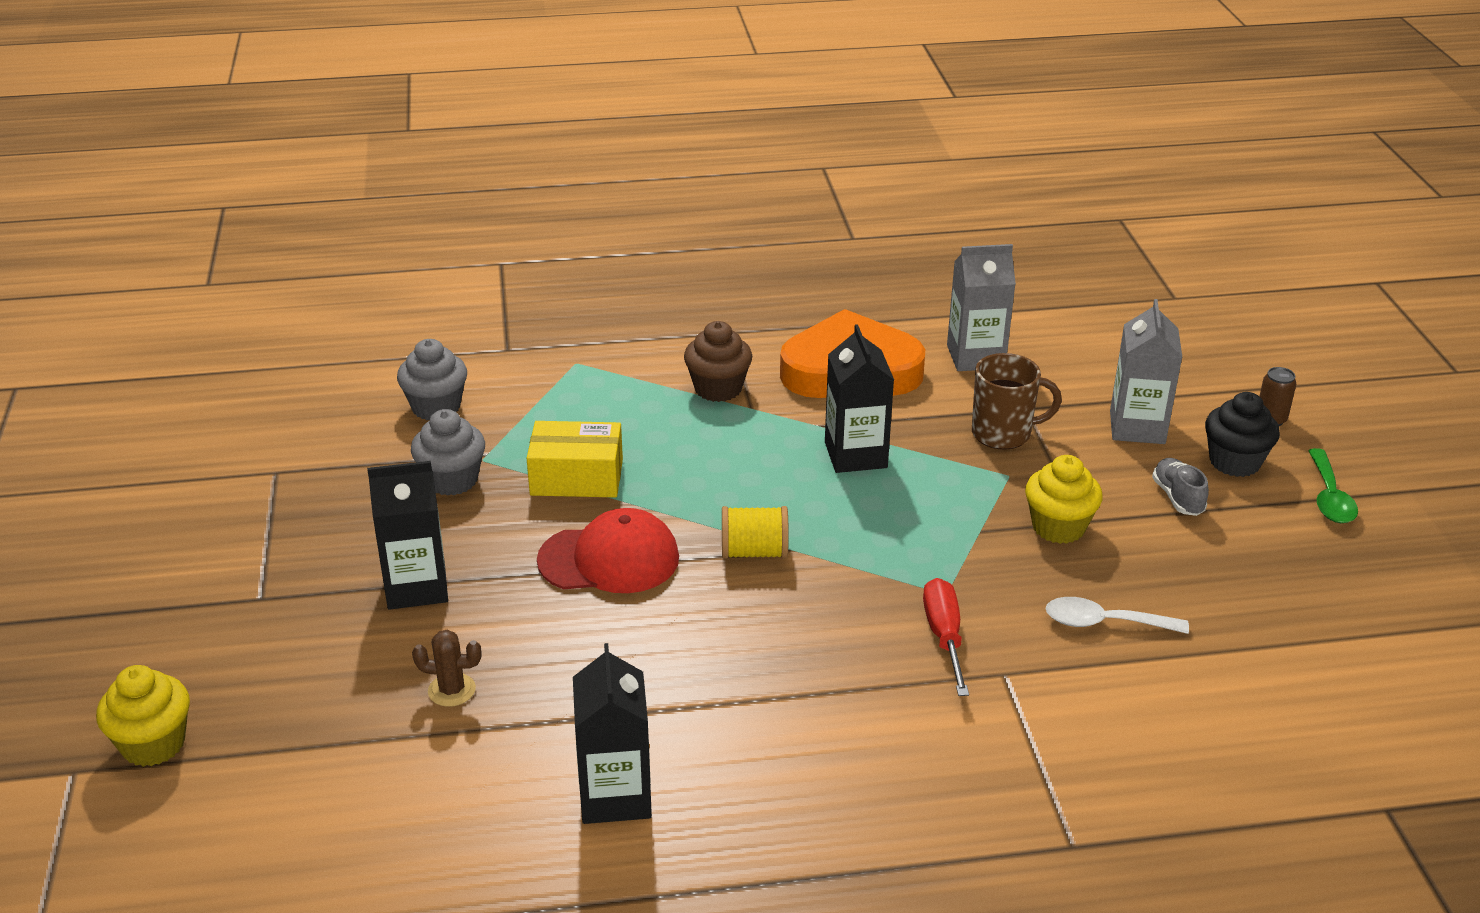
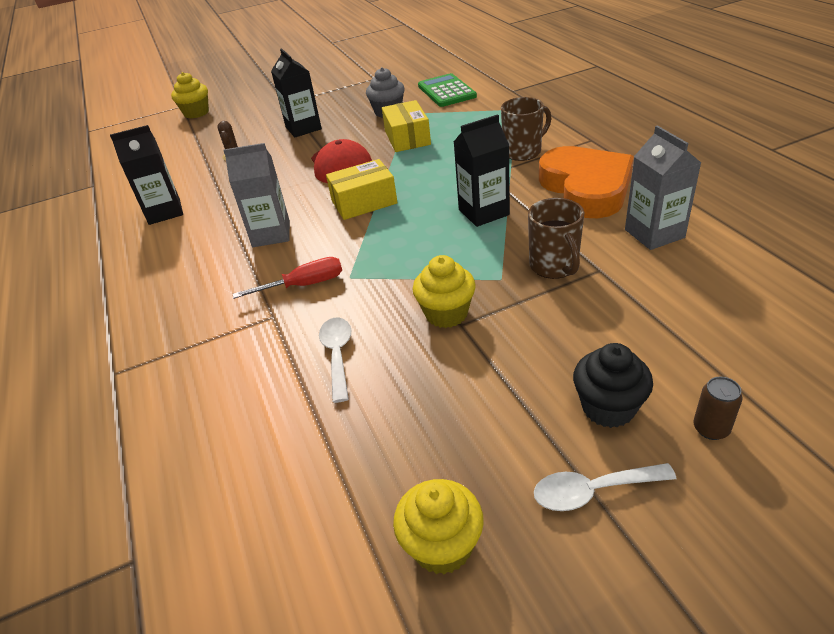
camera: 80 degrees right, 5 degrees up
(436, 407) = (446, 91): grey cupcake -> green calculator
(718, 388) = (523, 152): brown cupcake -> brown mug
(754, 552) = (364, 202): yellow spool -> yellow box
(1137, 427) = (619, 335): grey carton -> grey carton (271, 234)
(1177, 497) = (524, 375): grey shoe -> none
(1329, 497) = (592, 491): green spoon -> white spoon
(1380, 591) = (442, 546): none -> yellow cupcake

